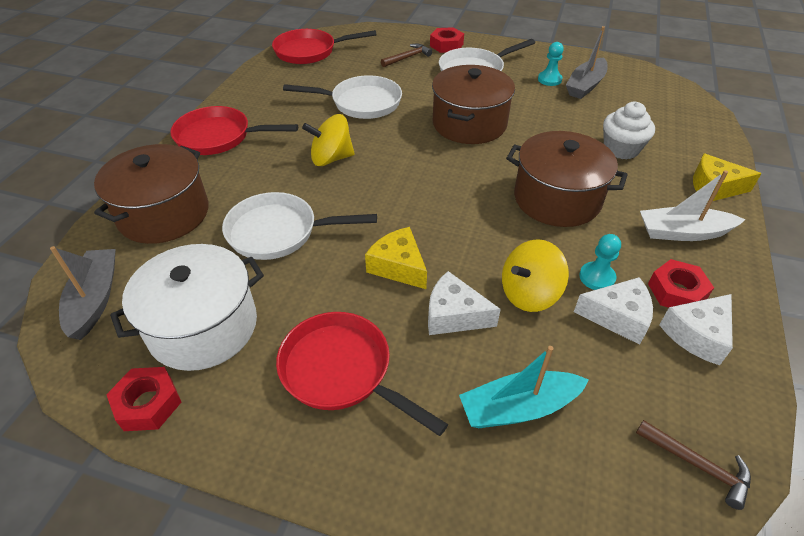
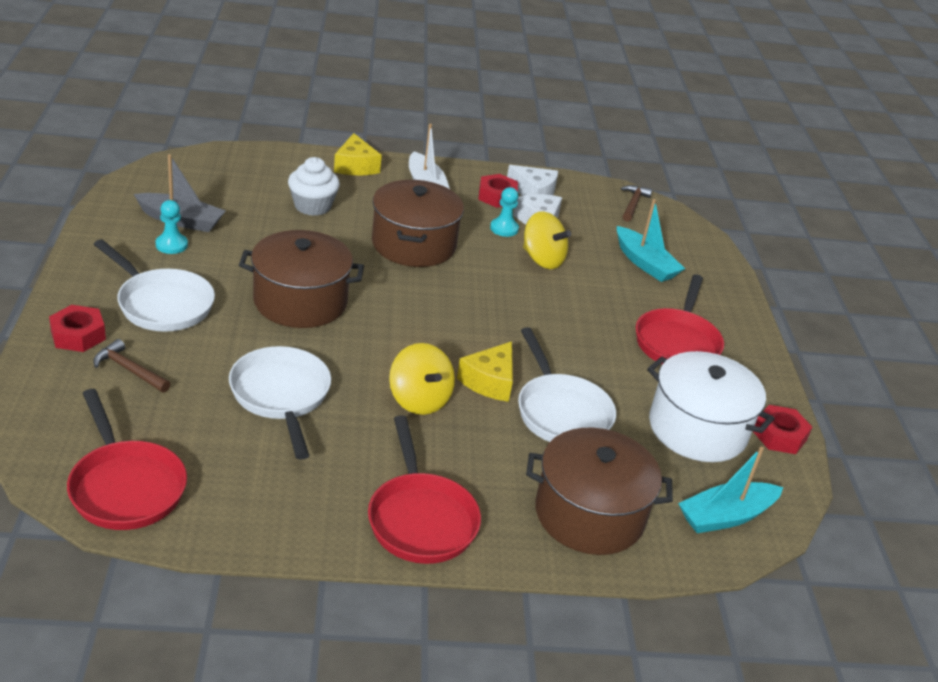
camera: 115 degrees left, 10 degrees down
(95, 299) = (726, 516): grey boat -> turquoise boat
(398, 266) = (556, 328): yellow cheese -> yellow cheese (489, 381)
(454, 315) = (588, 294): white cheese -> none

